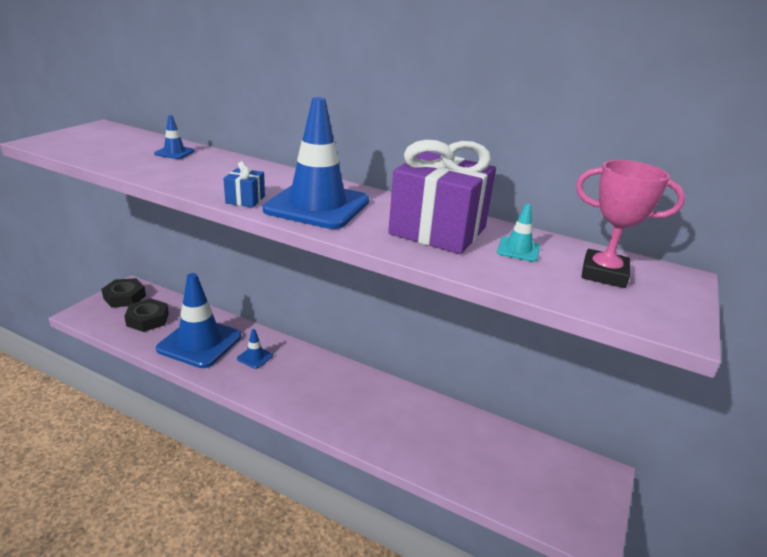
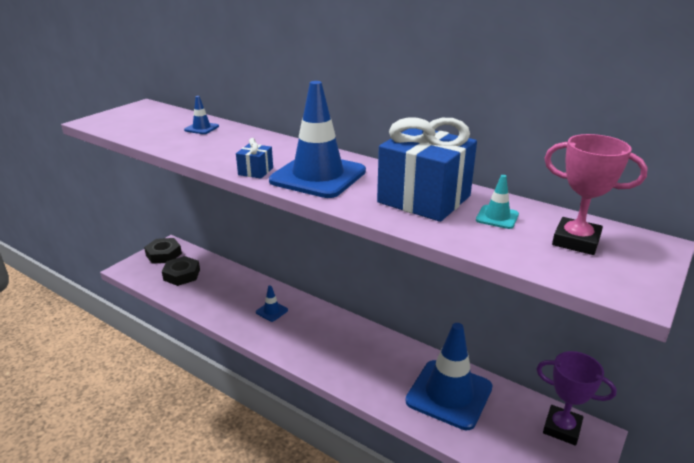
camera: 10 degrees right, 0 degrees up
(200, 343) = (224, 297): blue traffic cone -> blue traffic cone (449, 394)
(438, 231) = (424, 199): purple gift -> blue gift
(572, 469) = (562, 428): none -> purple trophy

